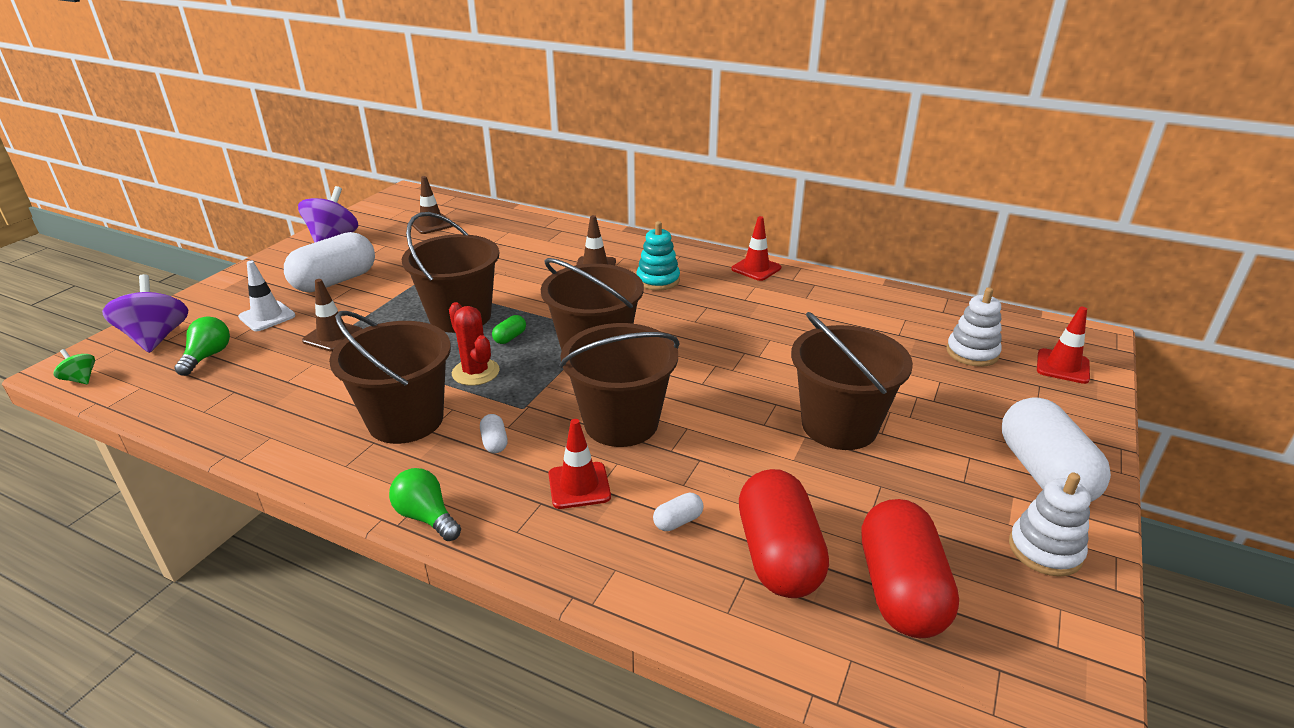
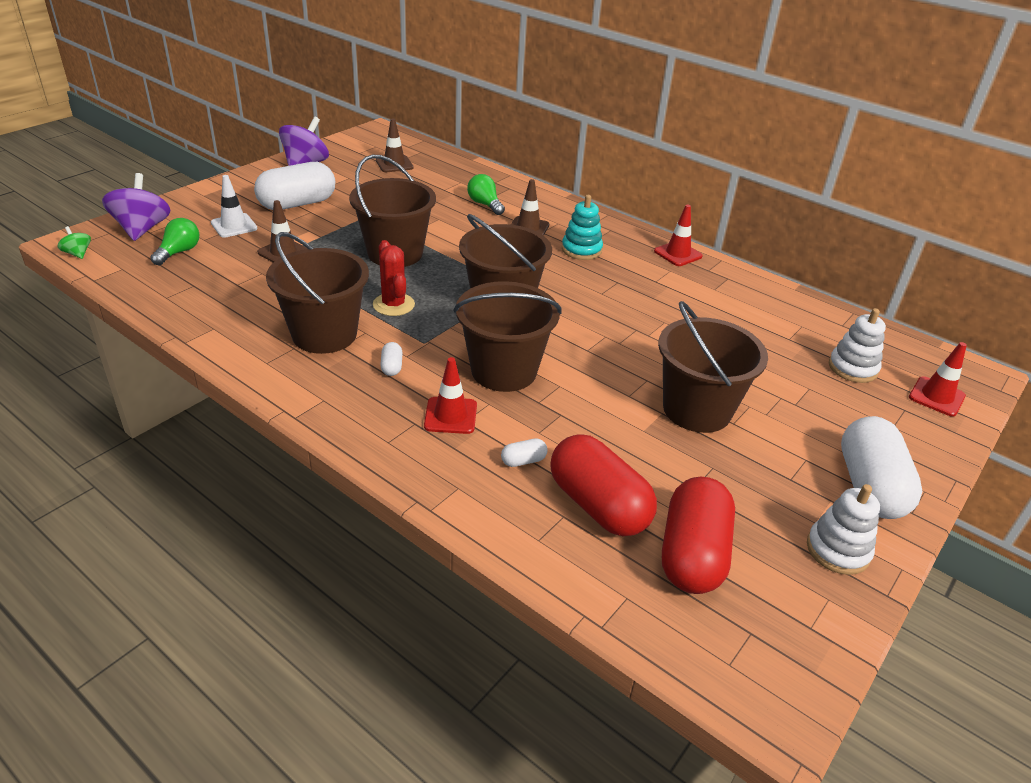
camera: 10 degrees right, 5 degrees up
(426, 517) = (319, 416): green light bulb -> green light bulb (485, 204)
(510, 337) = (432, 279): green capsule -> none
(778, 555) = (598, 505): red capsule -> red capsule turned 45 degrees counterclockwise

